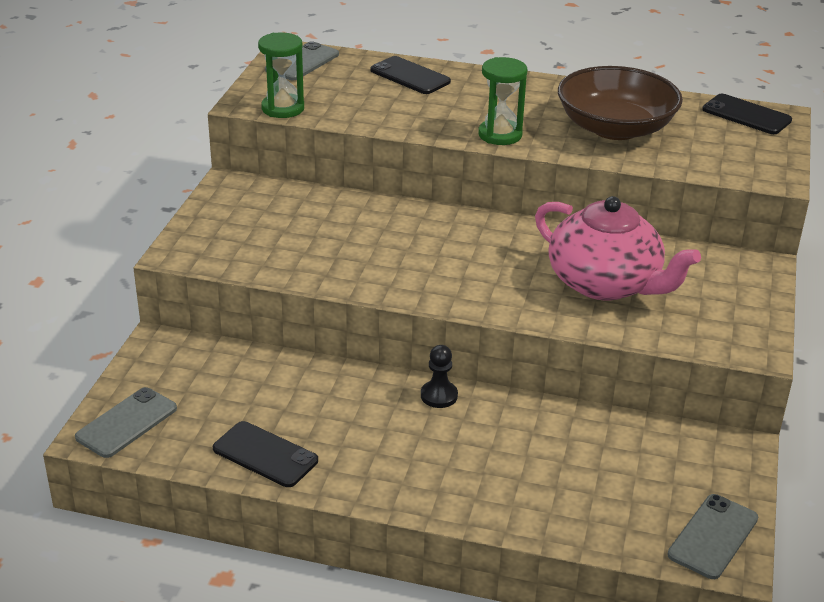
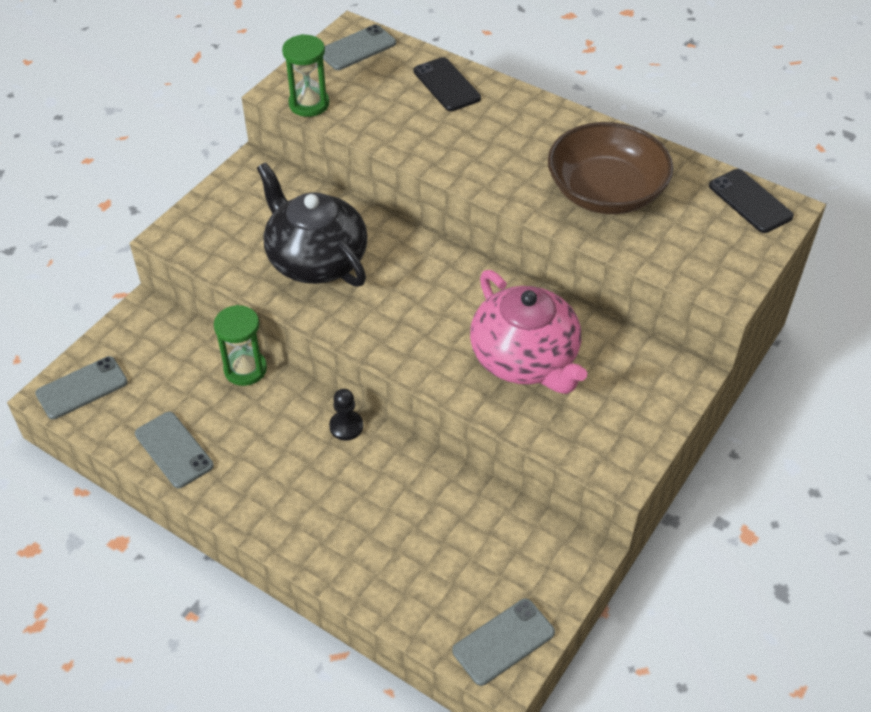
camera: 20 degrees right, 15 degrees up
(265, 454) = (174, 450): black phone -> grey phone
(345, 245) = (316, 259): none -> black teapot
(500, 135) = (489, 178): green hourglass -> green hourglass (245, 369)

